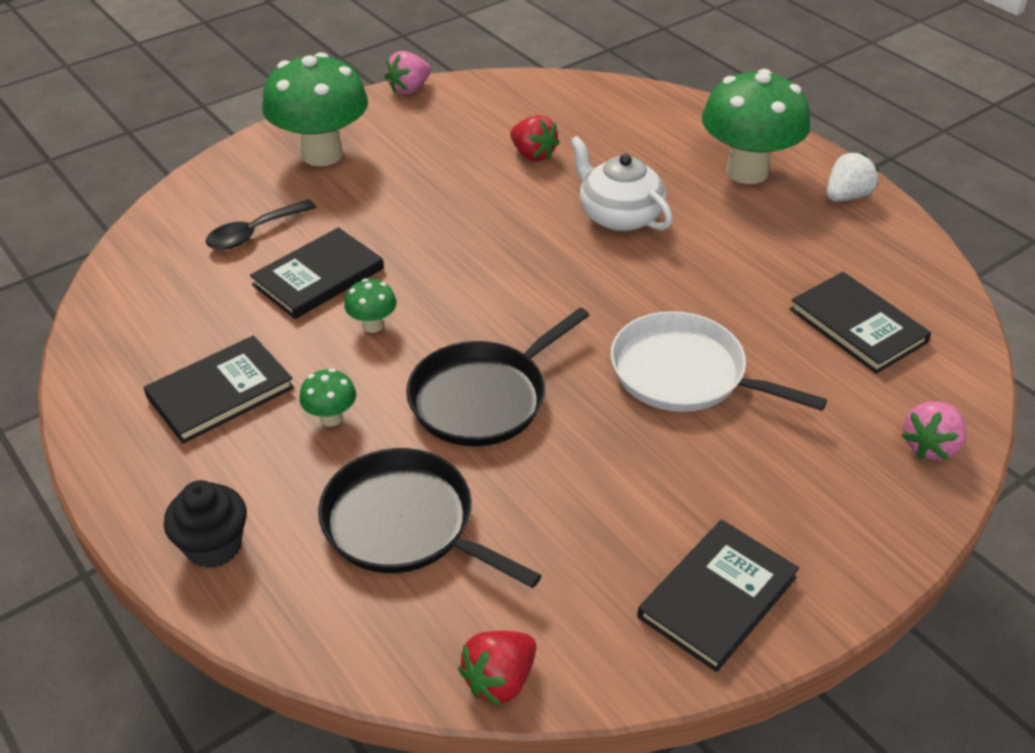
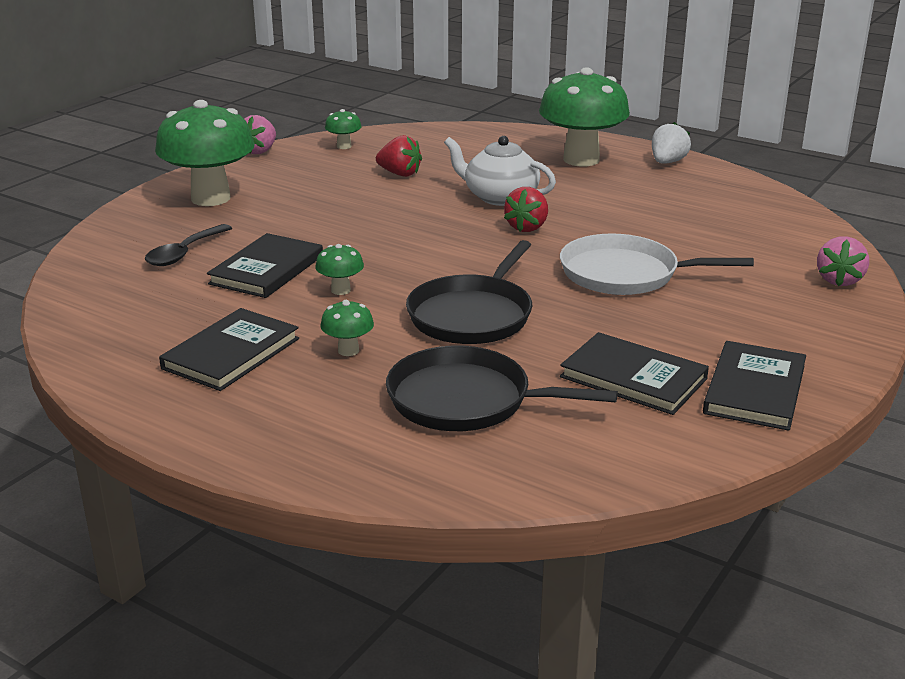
camera: 20 degrees left, 15 degrees down
(214, 546) = (302, 448): black cupcake -> none
(499, 98) = (344, 146): none -> green mushroom
(499, 680) = (623, 473): red strawberry -> red strawberry (527, 227)
(857, 325) = (733, 227): black book -> black book (633, 378)

